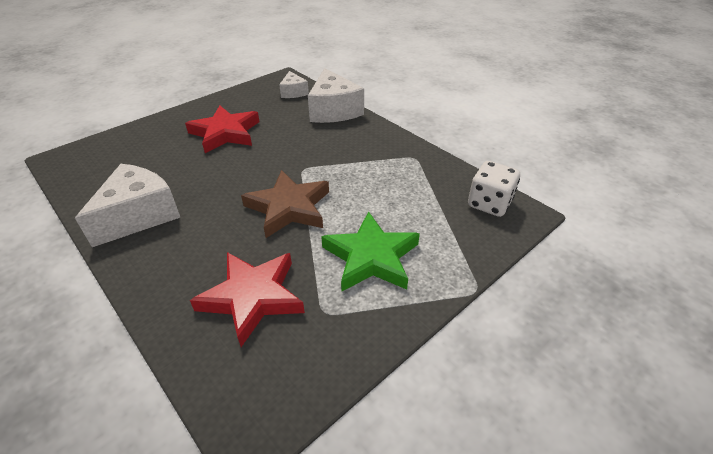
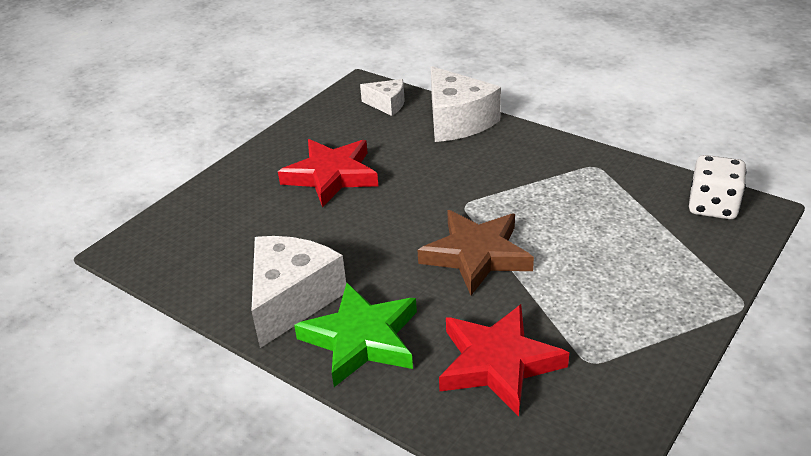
camera: 10 degrees left, 5 degrees down
(293, 92) = (387, 104): white cheese -> white cheese turned 45 degrees counterclockwise
(371, 257) = (609, 293): green star -> green star (361, 339)

